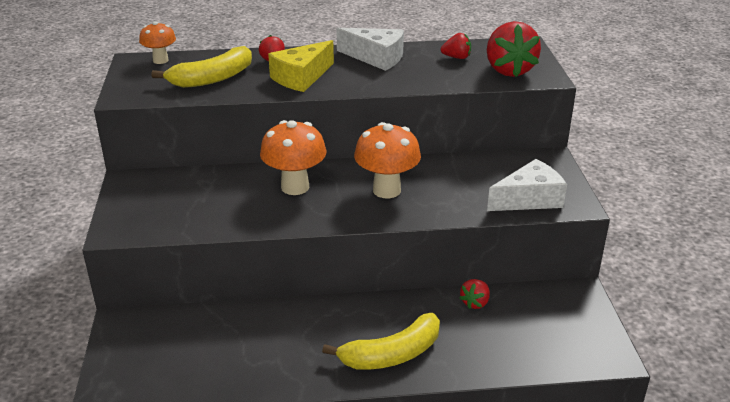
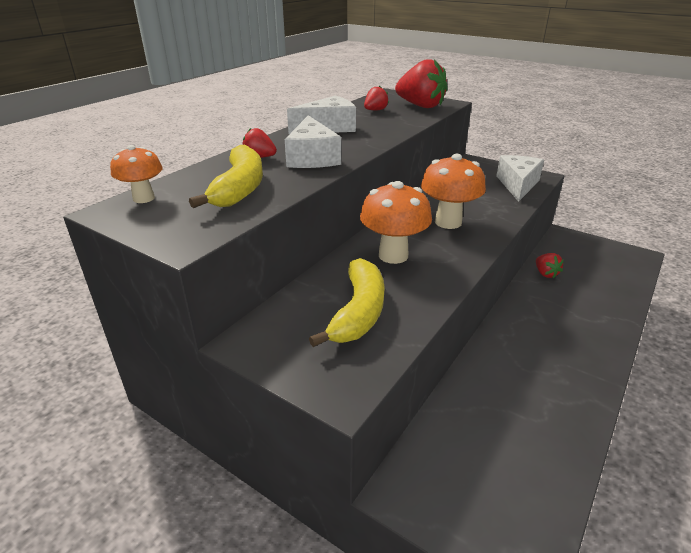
camera: 50 degrees left, 0 degrees up
(301, 77) = (312, 157): yellow cheese -> white cheese
(392, 354) = (582, 335): yellow banana -> yellow banana (358, 312)

